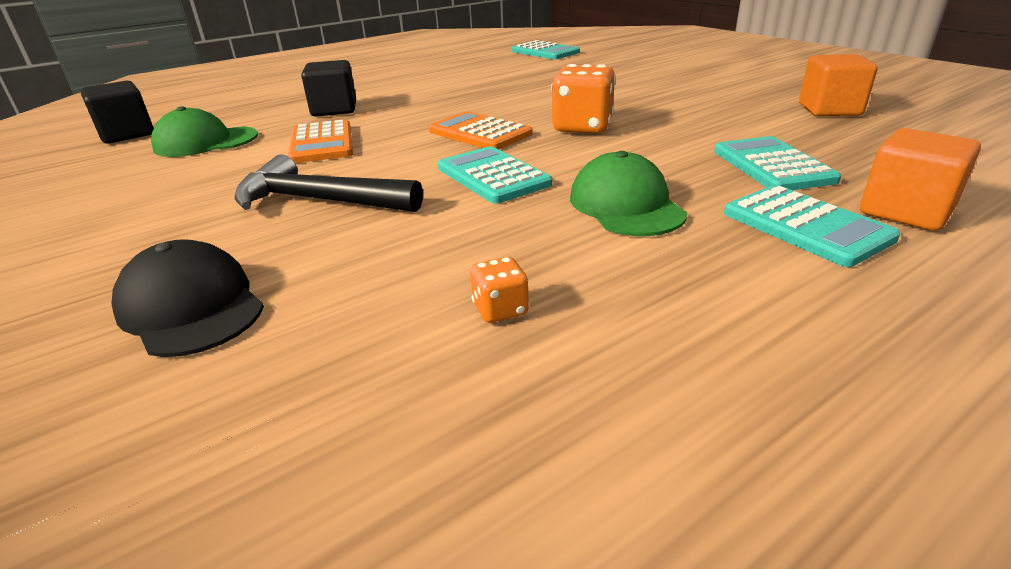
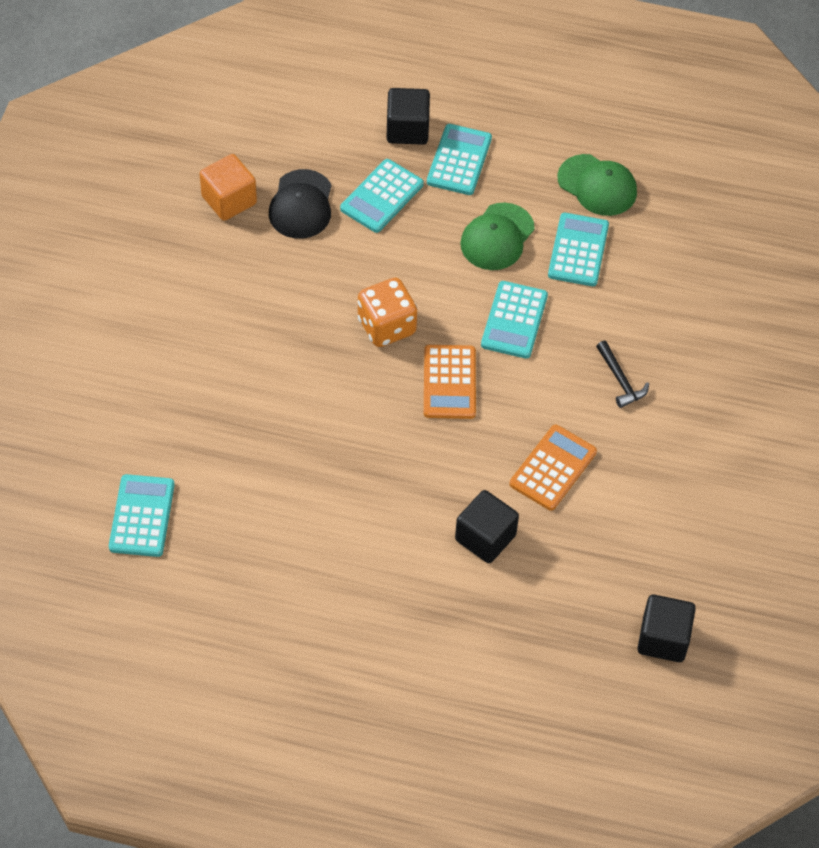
camera: 135 degrees left, 25 degrees up
(191, 306) = (732, 333): black cap -> black cap (301, 205)
(205, 142) = (620, 554): green cap -> green cap (597, 185)
(319, 201) = (620, 380): black hammer -> black hammer, size x0.57
(500, 310) = (630, 229): orange dice -> none
(526, 249) = (578, 250): none -> turquoise calculator
(905, 211) = (407, 129): orange cube -> black cube

